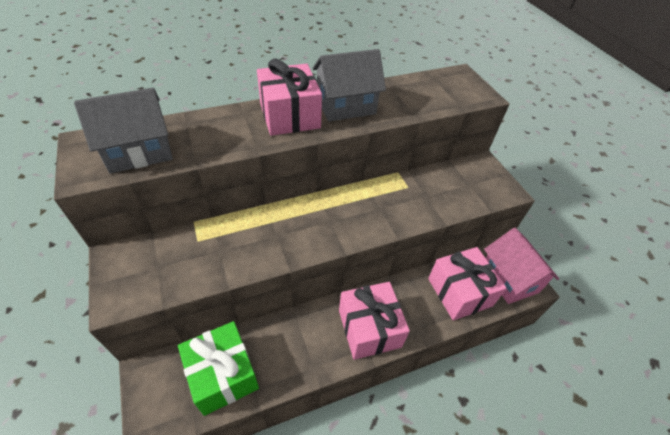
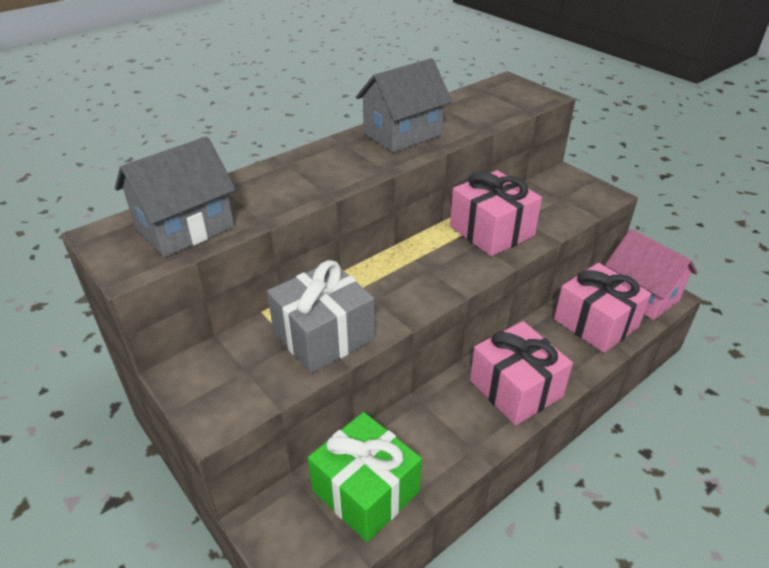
camera: 15 degrees left, 10 degrees down
(224, 255) = (323, 335): none -> grey gift
(289, 116) = (344, 156): pink gift -> pink gift (491, 231)

